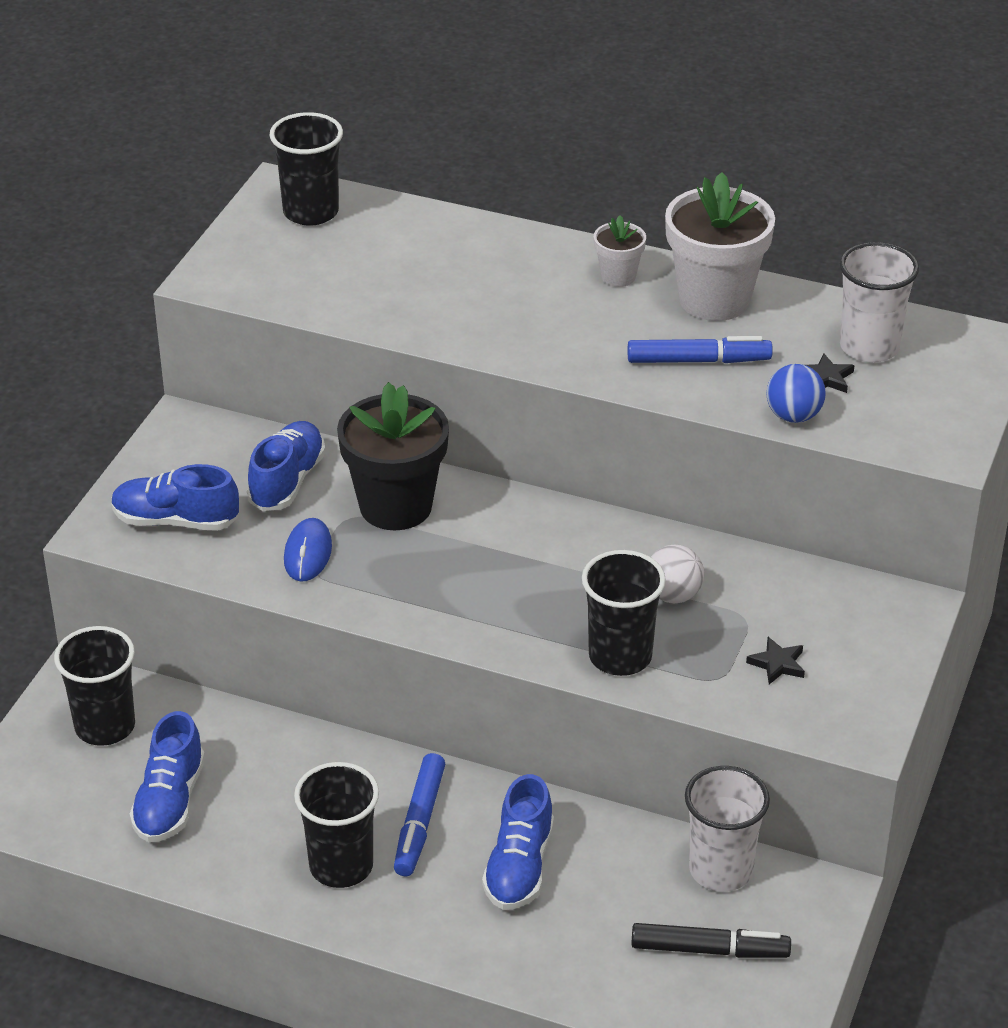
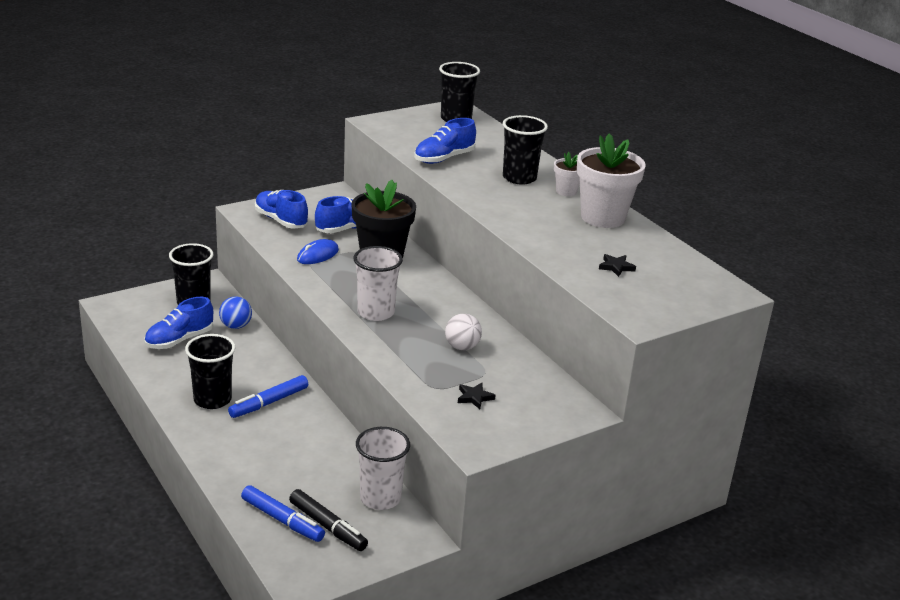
camera: 35 degrees right, 10 degrees down
(519, 866) = (288, 443): blue shoe -> blue shoe (444, 158)
(620, 656) = (400, 356): black cup -> black cup (519, 178)
(698, 361) = (557, 234): blue marker -> blue marker (282, 520)
(793, 416) = (574, 273): blue ball -> blue ball (236, 326)
(869, 347) = (659, 266): white cup -> white cup (376, 312)

